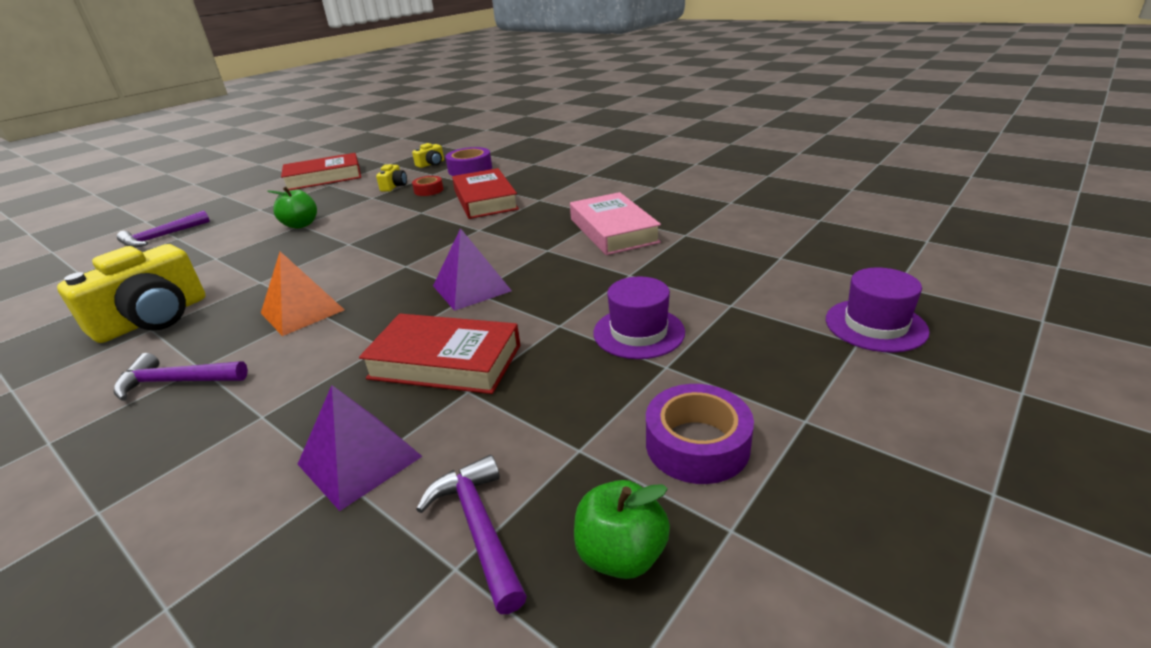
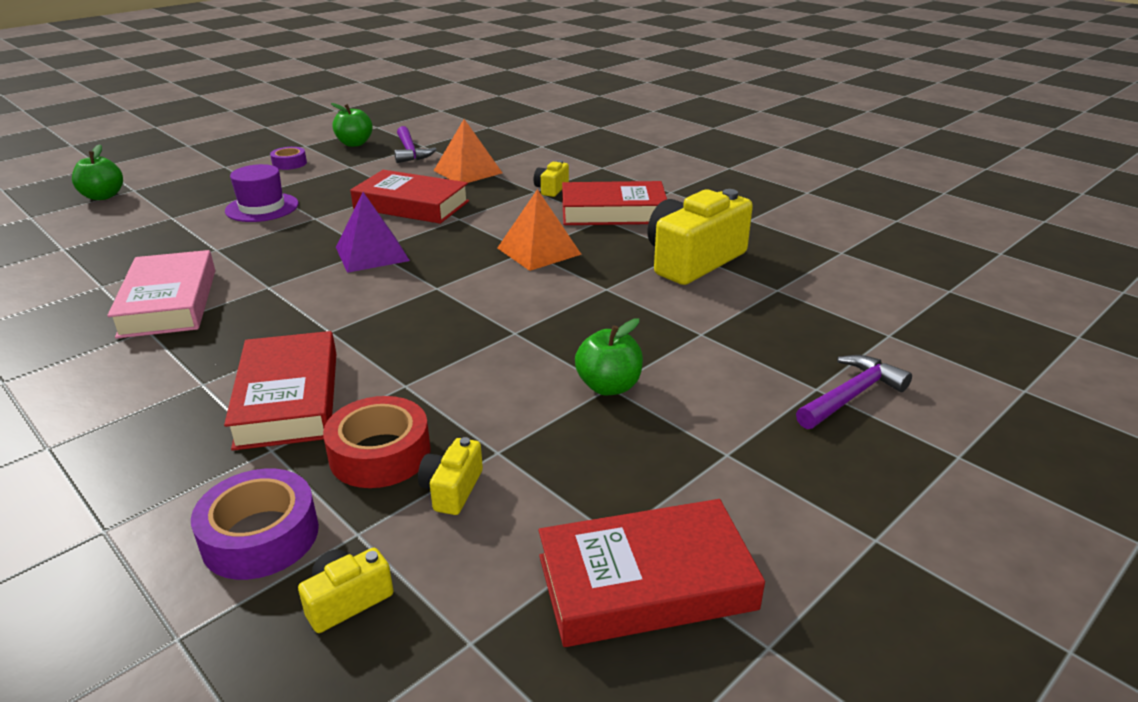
camera: 175 degrees left, 0 degrees up
(177, 382) = (613, 212): purple hammer -> red book
(233, 425) = (551, 189): none -> yellow camera
(359, 460) = (468, 171): purple pyramid -> orange pyramid
(428, 190) = (380, 454): red tape -> red tape, size x1.64
(697, 444) = (289, 163): purple tape -> purple tape, size x0.61
(875, 325) = (103, 196): purple hat -> green apple

